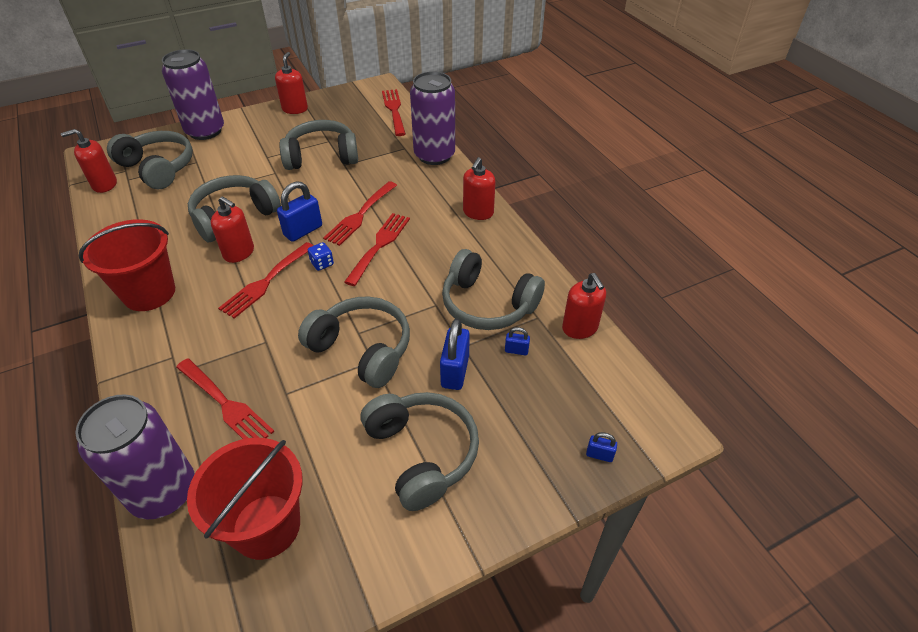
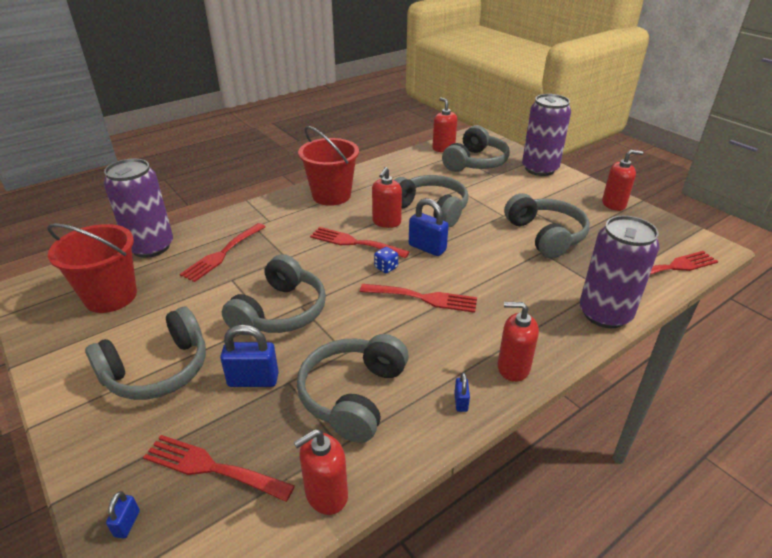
camera: 80 degrees right, 10 degrees down
(360, 215) = (464, 277): red fork -> red fork (211, 468)
(516, 350) = (284, 429): blue padlock -> blue padlock (461, 402)

